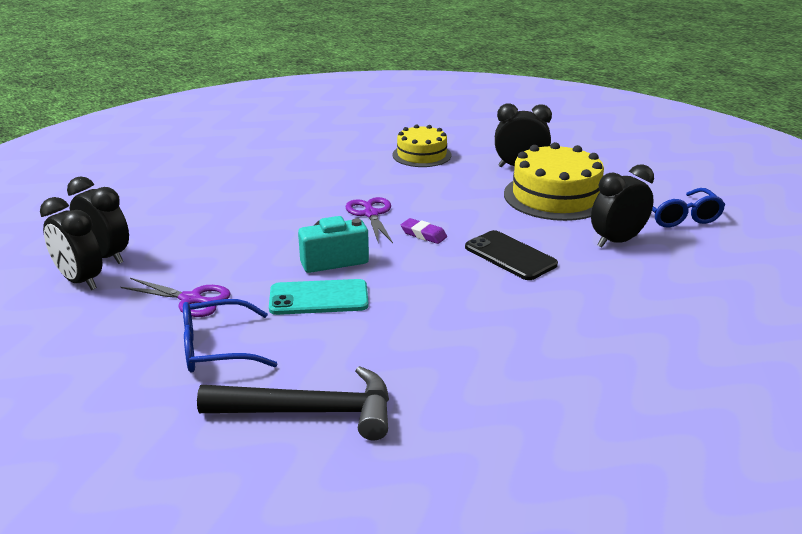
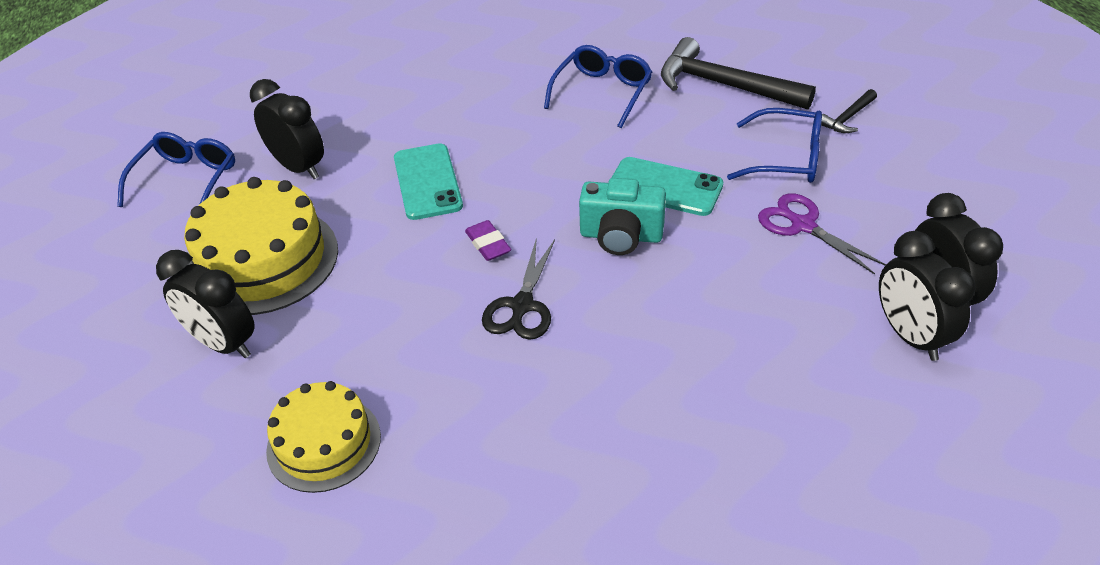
camera: 150 degrees left, 15 degrees up
(156, 409) = (847, 118): none -> black hammer
(371, 214) = (522, 306): purple scissors -> black scissors
(438, 366) = (602, 92): none -> blue glasses
(510, 256) = (427, 182): black phone -> turquoise phone
(617, 241) = (299, 167): black clock -> black clock turned 135 degrees counterclockwise

